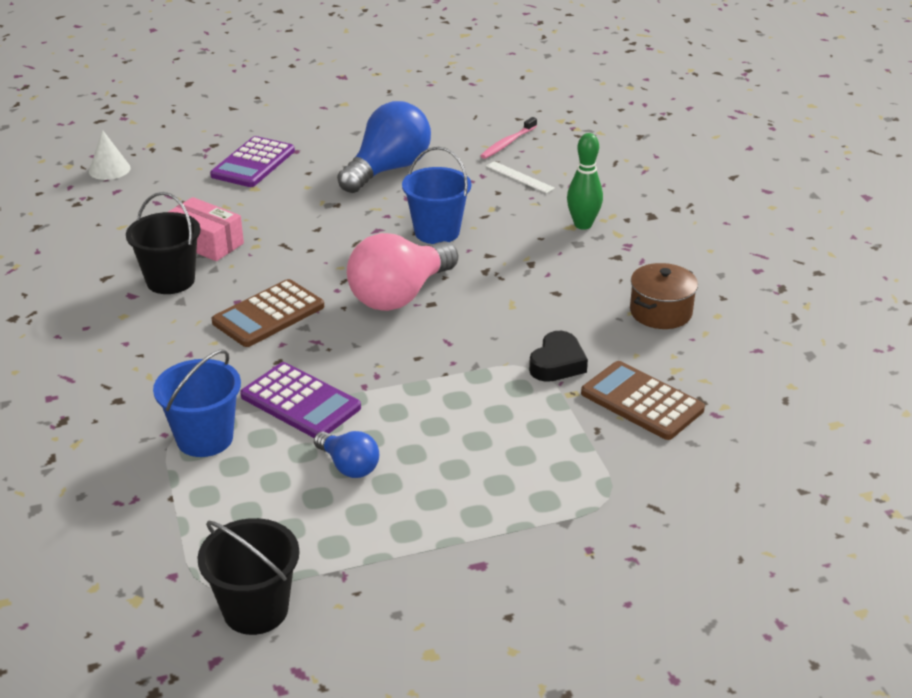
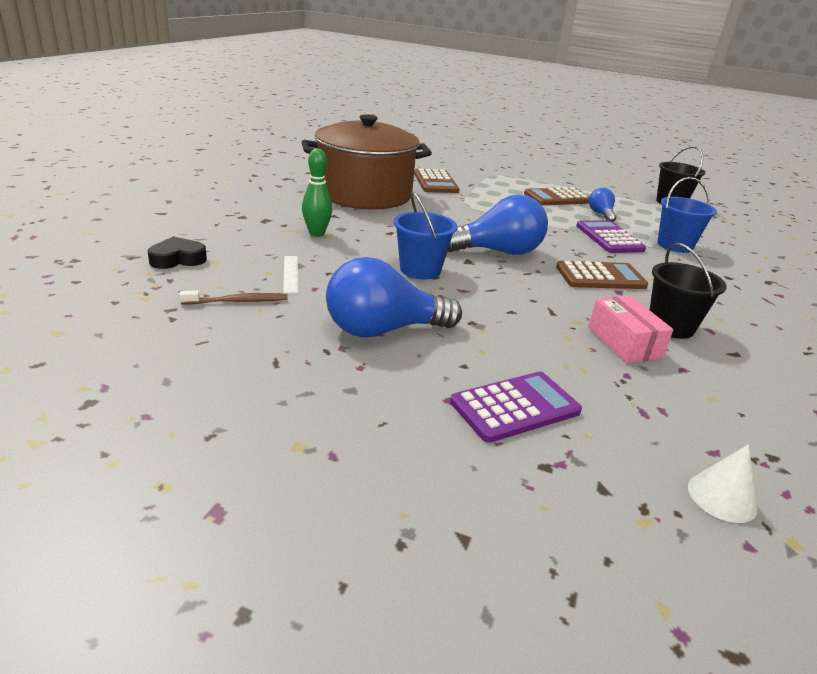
camera: 145 degrees left, 5 degrees down
(400, 295) = (498, 252): pink light bulb -> blue light bulb
(446, 478) = (557, 198): none -> brown calculator
(508, 143) = (237, 301): pink toothbrush -> brown toothbrush
(557, 363) = (452, 201): black heart -> black heart (178, 259)
(660, 312) = (364, 194): brown pot -> brown pot, size x2.37

